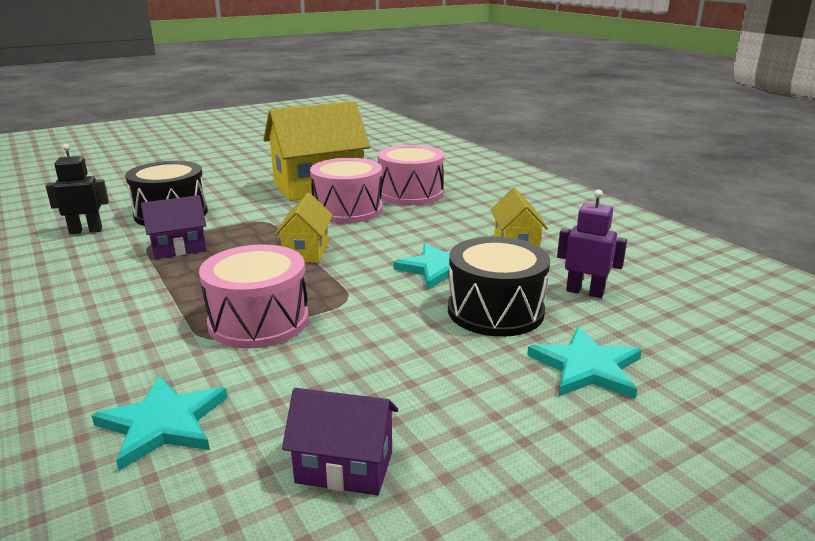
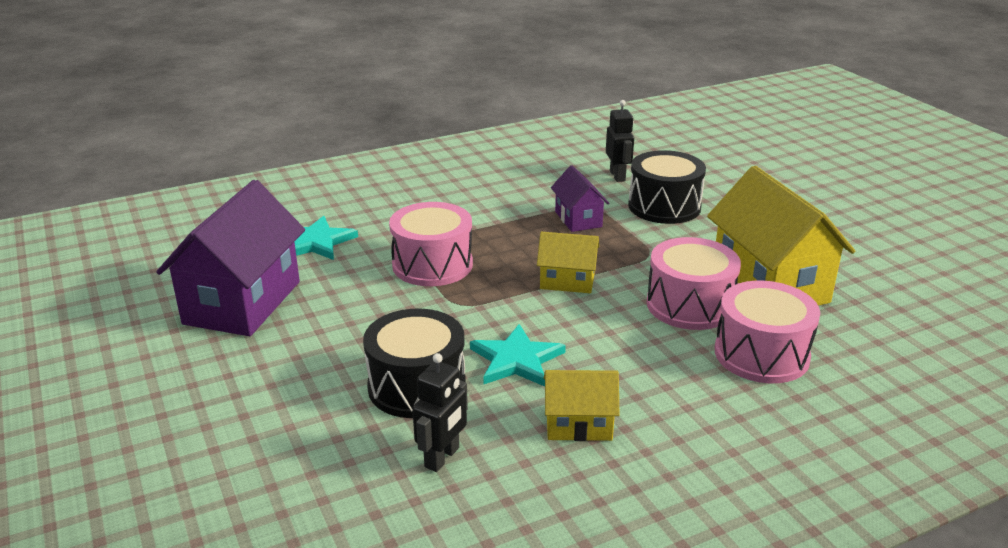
camera: 95 degrees right, 5 degrees up
(344, 467) = (243, 302): purple house -> purple house, size x1.96
(585, 292) = (442, 457): purple robot -> black robot
(587, 367) = (300, 425): turquoise star -> none

